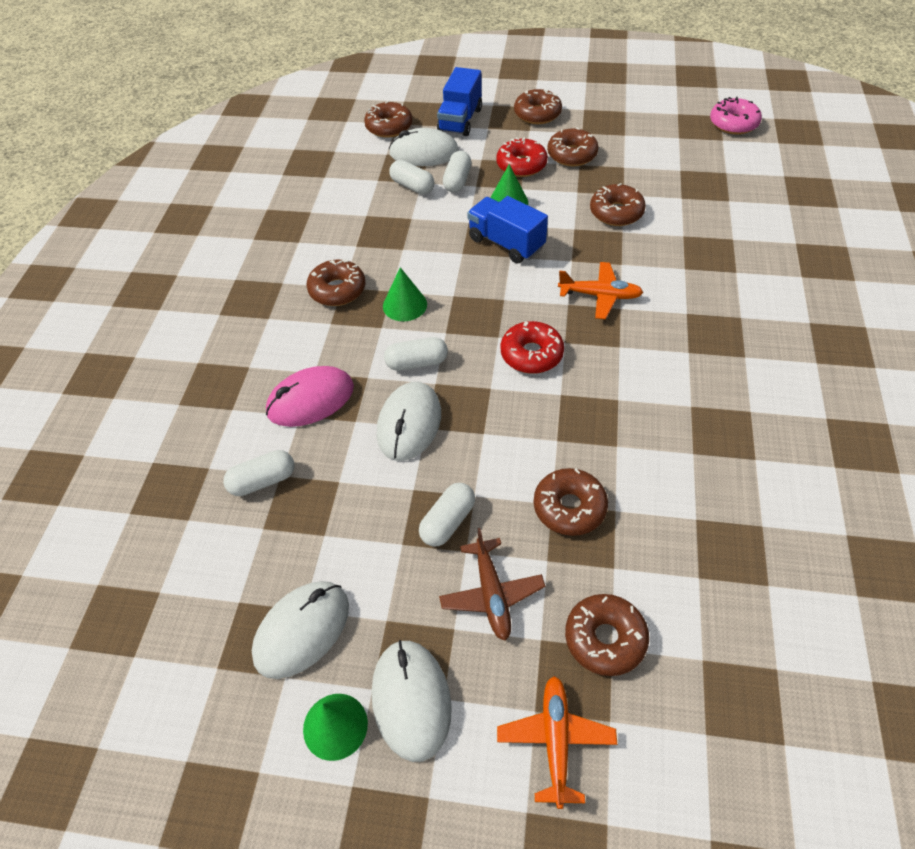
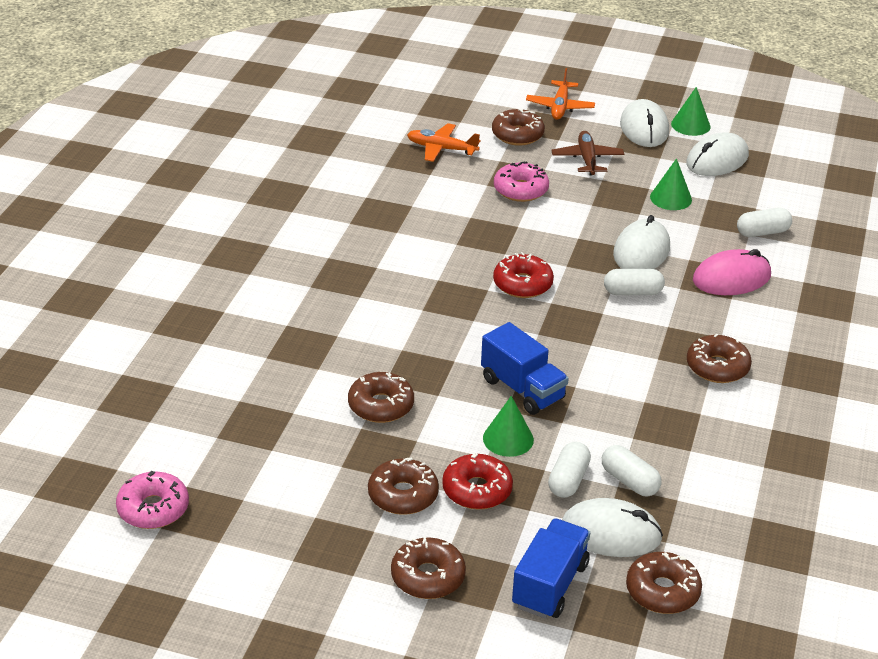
camera: 175 degrees left, 15 degrees down
(405, 305) = (643, 342): green cone -> green cone (671, 198)
(448, 522) = (614, 194): white capsule -> none
(569, 507) = (520, 190): brown donut -> pink donut
(600, 295) = (438, 322): orange plane -> orange plane (441, 149)

